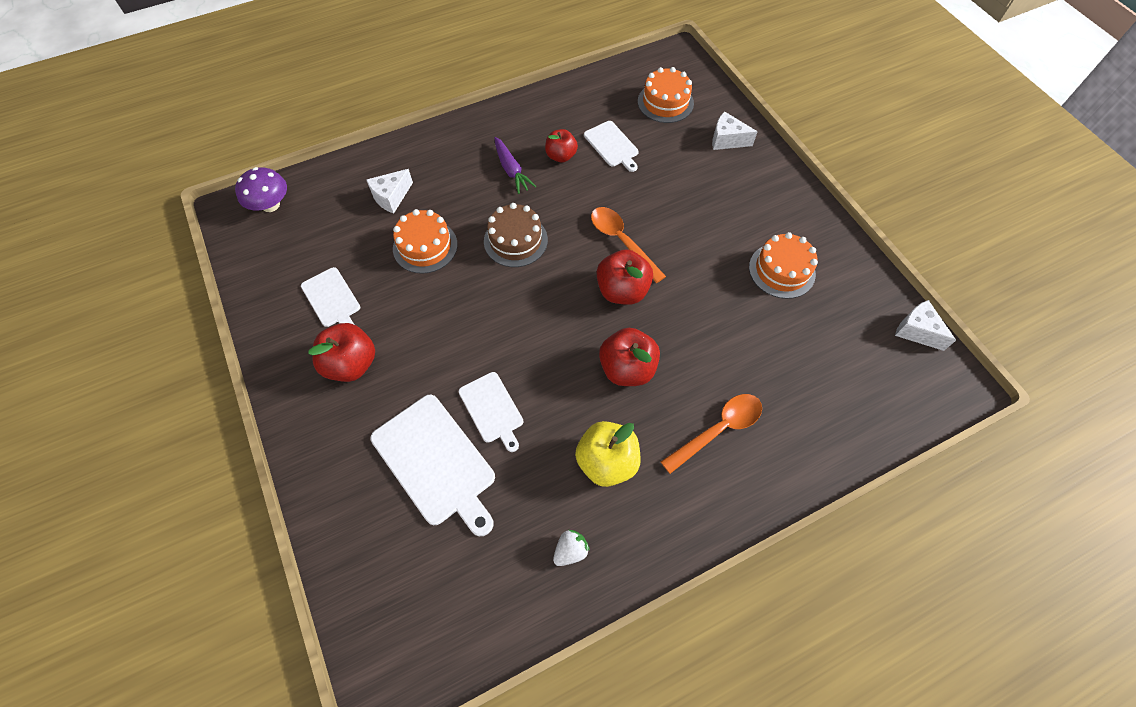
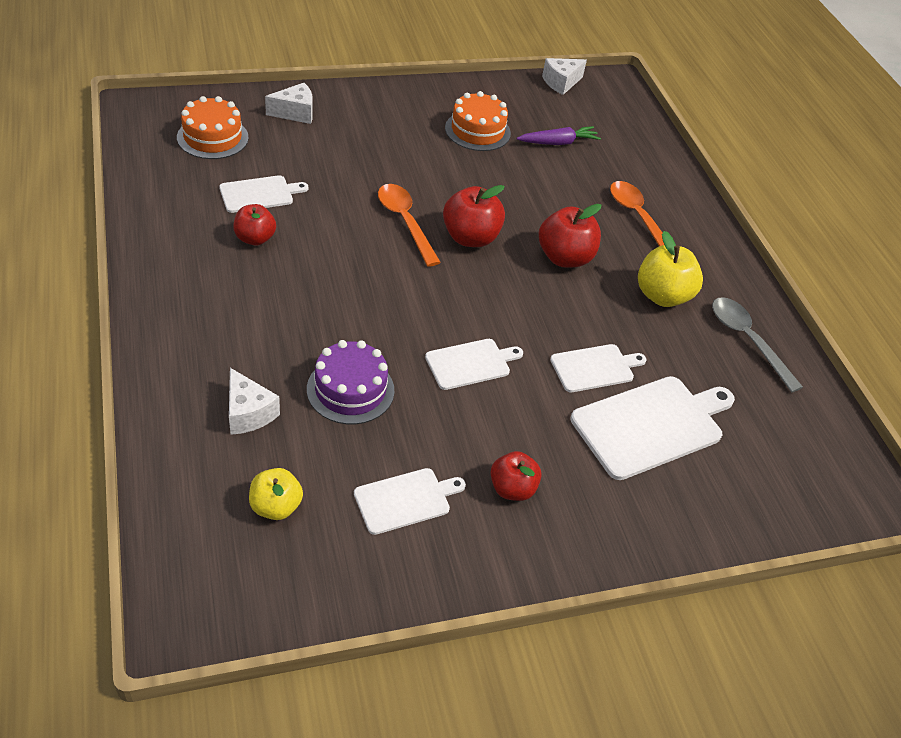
camera: 85 degrees left, 15 degrees down
(271, 205) = (197, 565): purple mushroom -> none
(317, 230) = (275, 506): none -> yellow apple
(351, 364) = (512, 489): red apple -> red apple, size x0.66
(425, 246) = (350, 390): orange cake -> purple cake
(471, 316) = (470, 363): none -> white cutting board
(511, 170) = (257, 286): purple carrot -> purple carrot (558, 143)
(515, 240) = (372, 305): brown cake -> none
(570, 551) = (747, 340): white strawberry -> grey spoon
(622, 241) = (405, 222): orange spoon -> orange spoon turned 90 degrees clockwise
(727, 140) = (295, 113): white cheese -> white cheese turned 135 degrees counterclockwise

